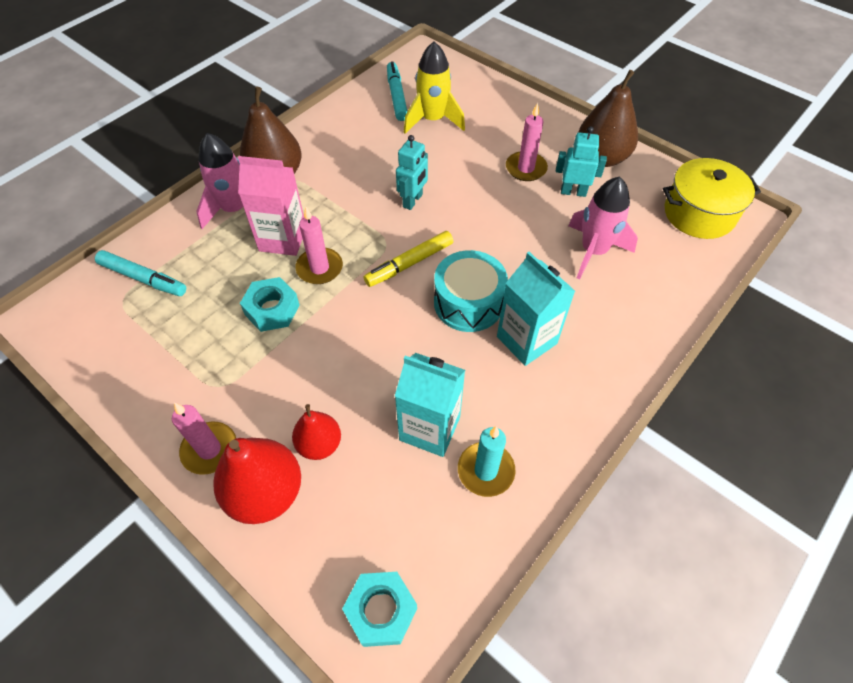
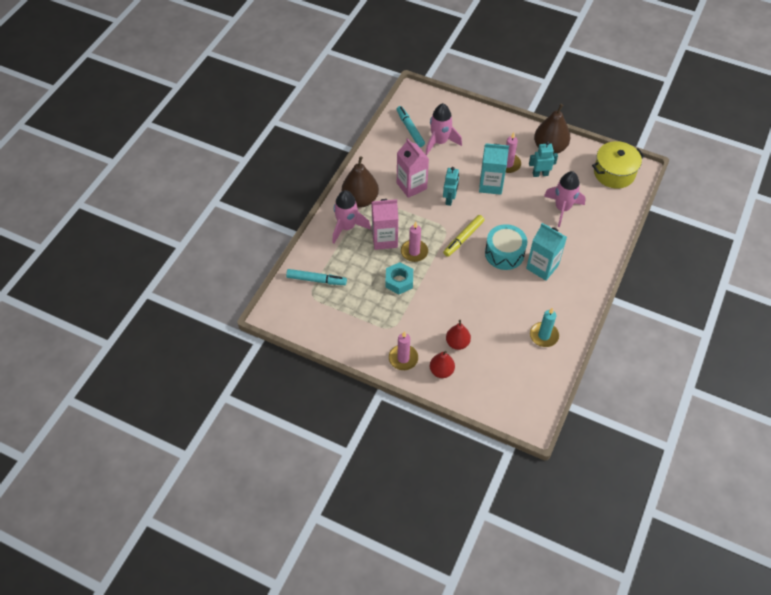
camera: 15 degrees left, 0 degrees up
(265, 493) = (441, 371): red pear -> red pear, size x0.61
(362, 170) = (411, 186): none -> pink carton
(381, 611) = (518, 406): turquoise nut -> none
(429, 428) = (509, 322): turquoise carton -> turquoise carton (490, 185)
(433, 120) = (439, 142): yellow rocket -> pink rocket

